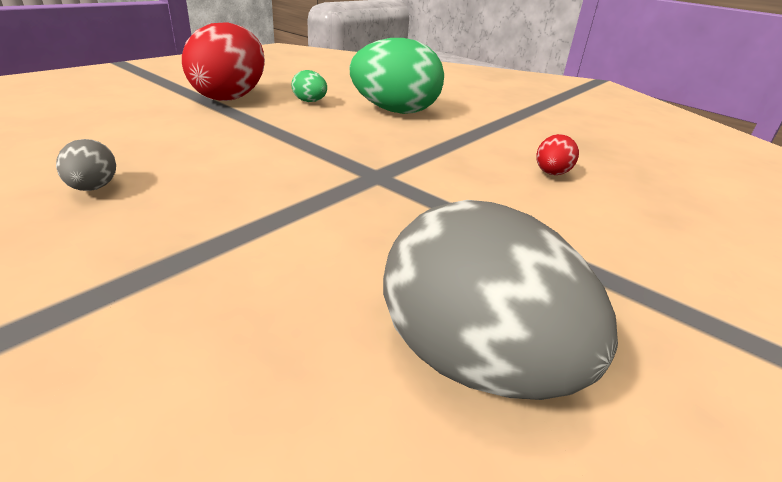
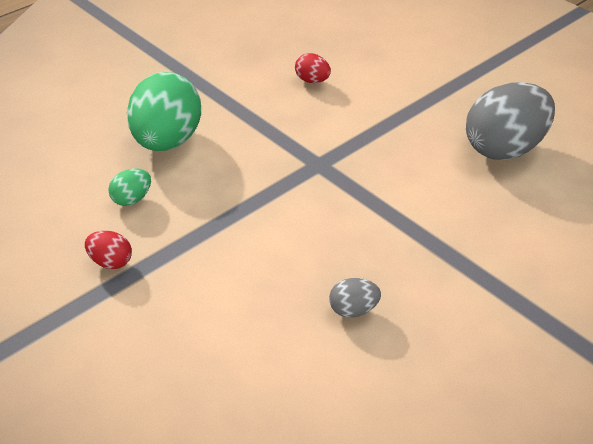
camera: 80 degrees left, 10 degrees up
(230, 97) = (111, 262): red egg -> red egg, size x0.45

